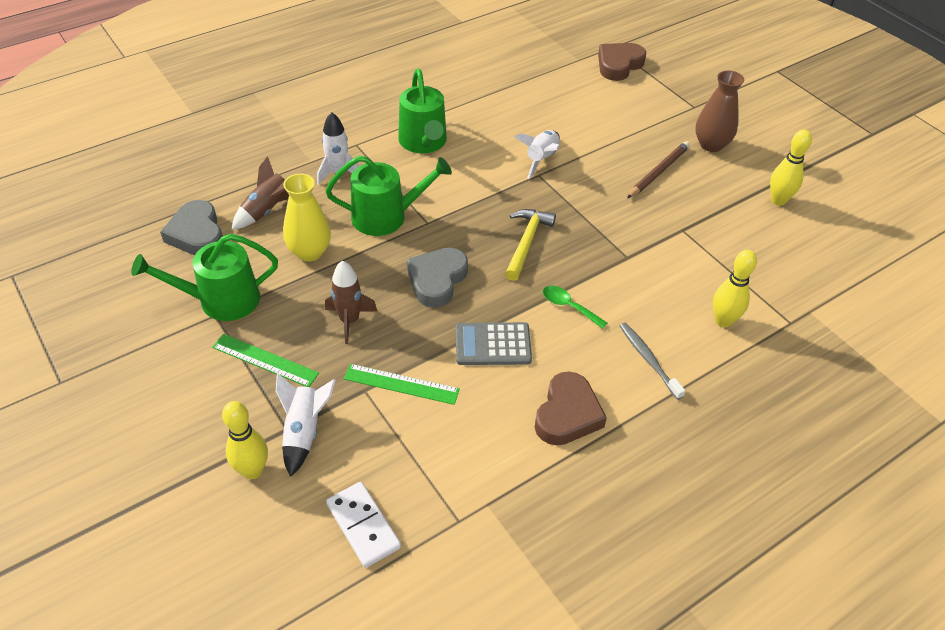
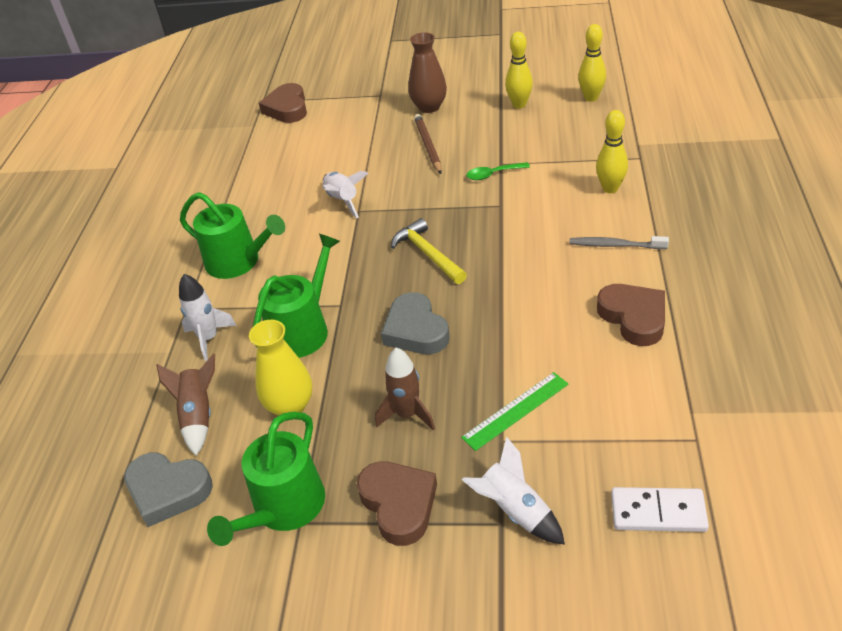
camera: 45 degrees left, 5 degrees down
(252, 470) = (532, 575): yellow bowling pin -> yellow bowling pin (591, 98)
(265, 360) = (399, 504): green ruler -> brown heart
(493, 344) = (522, 328): grey calculator -> none
(569, 306) = (521, 263): green spoon -> green spoon (493, 174)

